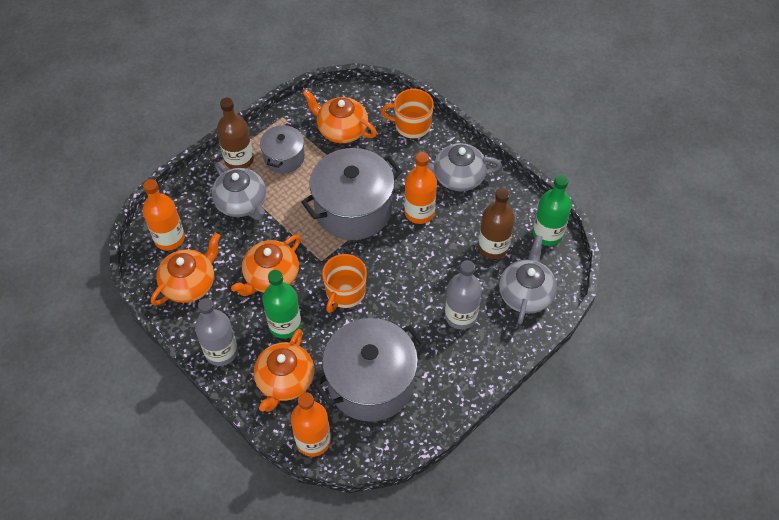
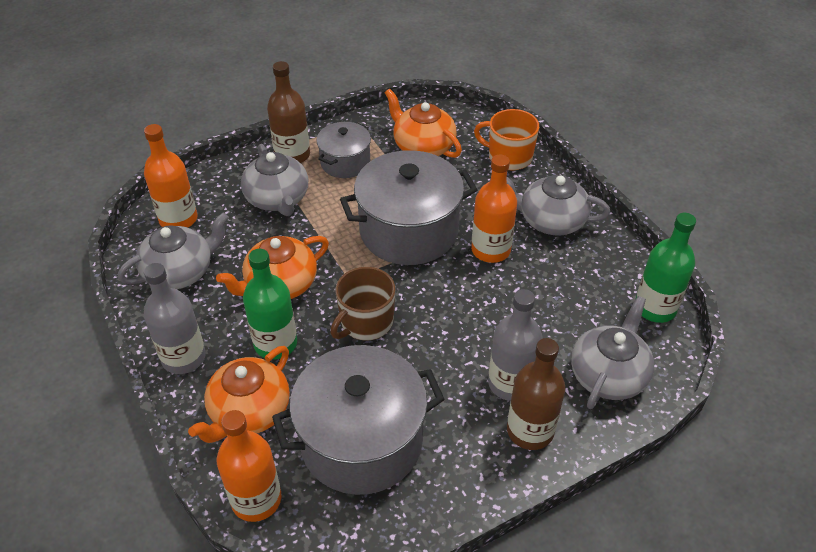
camera: 15 degrees right, 10 degrees down
(190, 283) = (180, 272): orange teapot -> grey teapot
(345, 293) = (365, 322): orange mug -> brown mug
(493, 247) = (577, 308): brown bottle -> brown bottle (530, 431)

